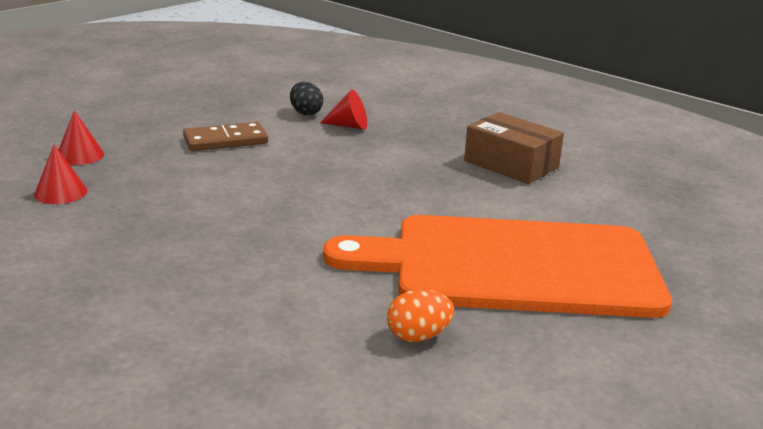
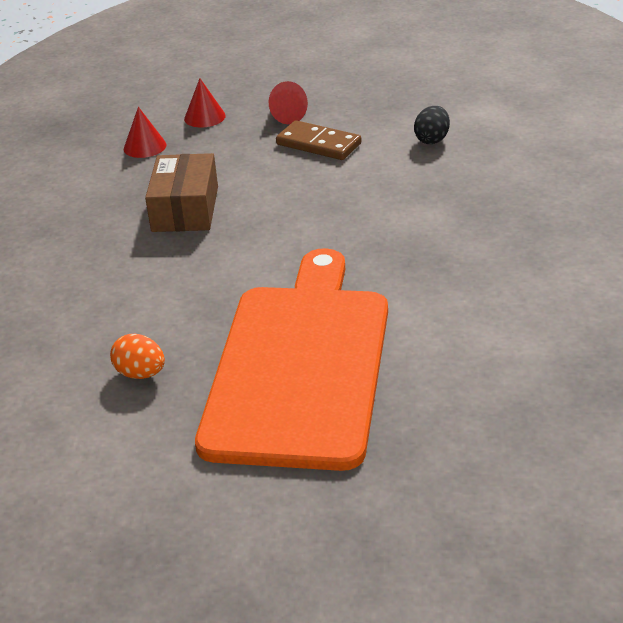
camera: 55 degrees right, 10 degrees up
(349, 126) = (441, 169): red cone -> red cone (285, 116)
(511, 164) = (502, 277): brown box -> brown box (185, 209)
(512, 266) = (300, 366): orange cutting board -> orange cutting board turned 45 degrees clockwise

